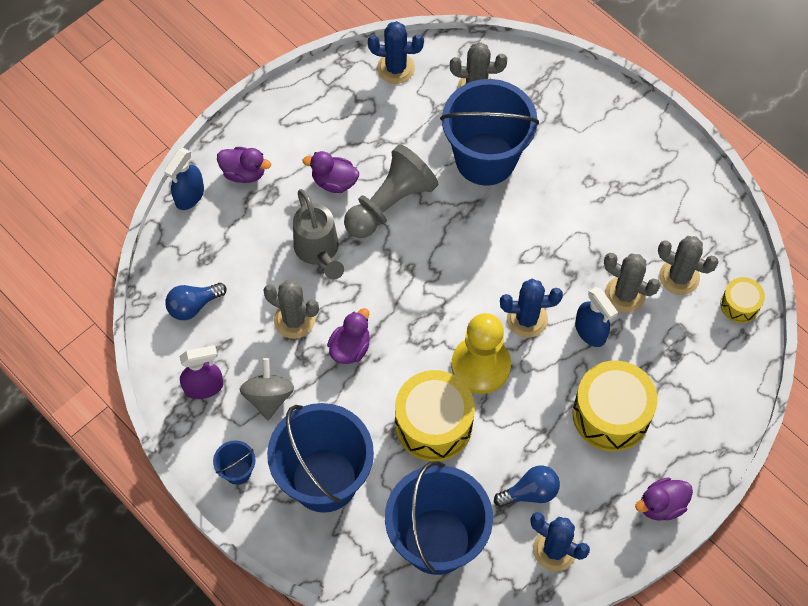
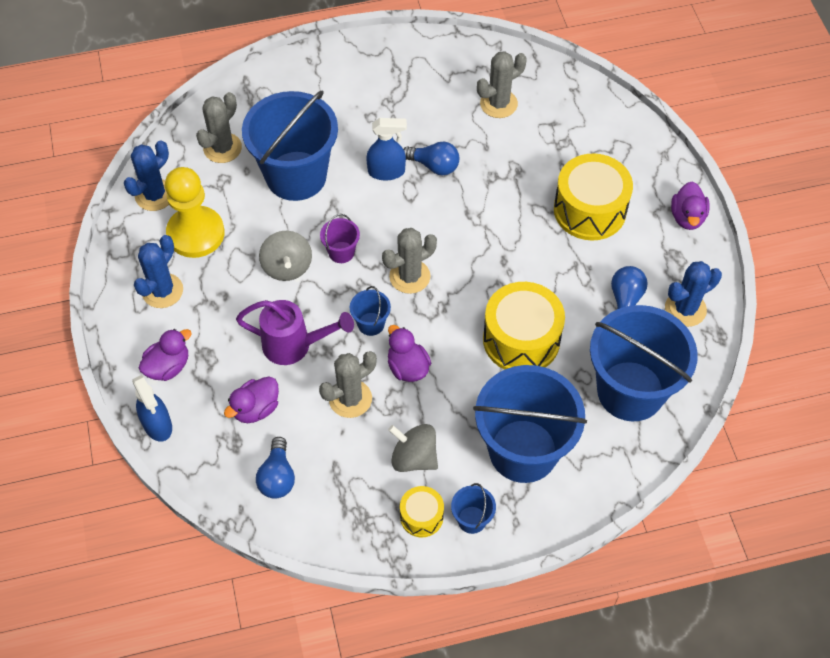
camera: 60 degrees left, 5 degrees down
(204, 387) = (368, 508): purple spray bottle -> none
(319, 252) = (295, 345): grey watering can -> purple watering can
(334, 182) = (233, 298): purple duck -> purple duck (256, 409)
(375, 297) = (371, 324): none -> blue bucket
(390, 204) = (287, 267): grey pawn -> grey spinning top
(431, 236) = (341, 252): none -> purple bucket
(480, 366) = (489, 278): yellow pawn -> yellow pawn (196, 233)
(527, 319) = (467, 223): blue cactus -> blue cactus (162, 291)
(571, 260) = (434, 166): none -> blue light bulb
(590, 331) = (508, 186): blue spray bottle -> blue spray bottle (386, 172)
(625, 294) = (490, 146): grey cactus -> grey cactus (409, 276)
(739, 305) = (548, 79): yellow drum -> yellow drum (421, 516)

